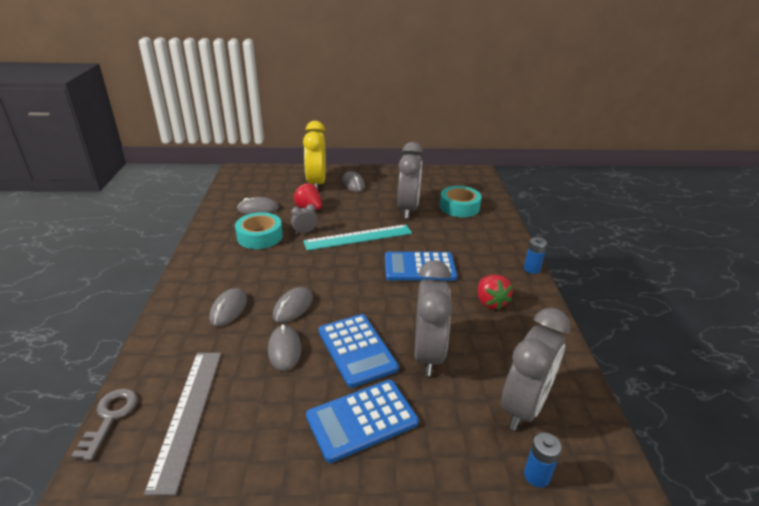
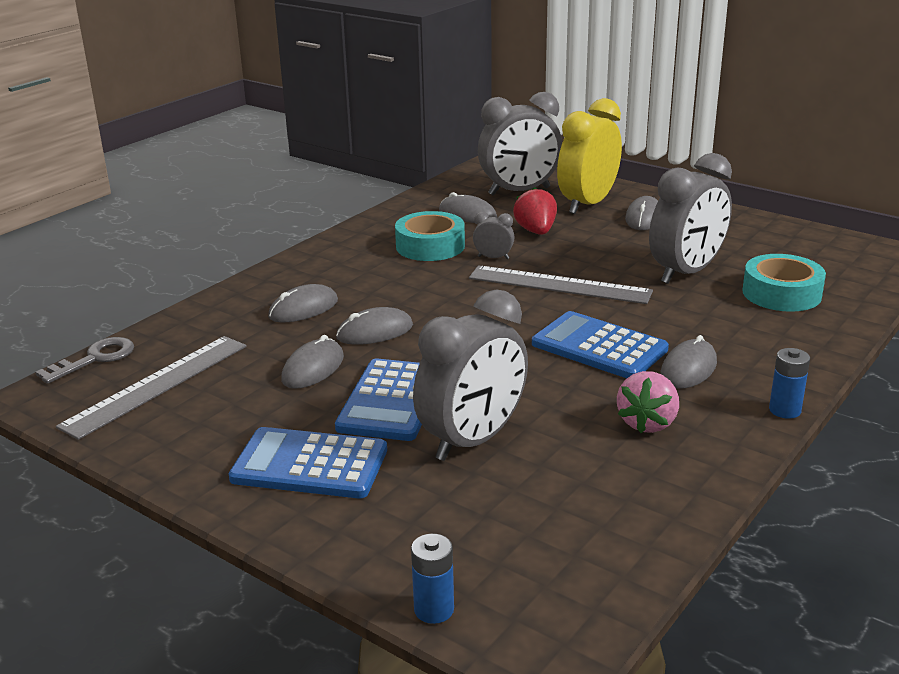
camera: 40 degrees right, 5 degrees down
(358, 237) = (559, 285): turquoise ruler -> grey ruler
(471, 263) = (688, 369): none -> grey mouse
(490, 302) = (647, 423): red strawberry -> pink strawberry
(524, 406) = (521, 545): grey clock -> grey clock (519, 191)

